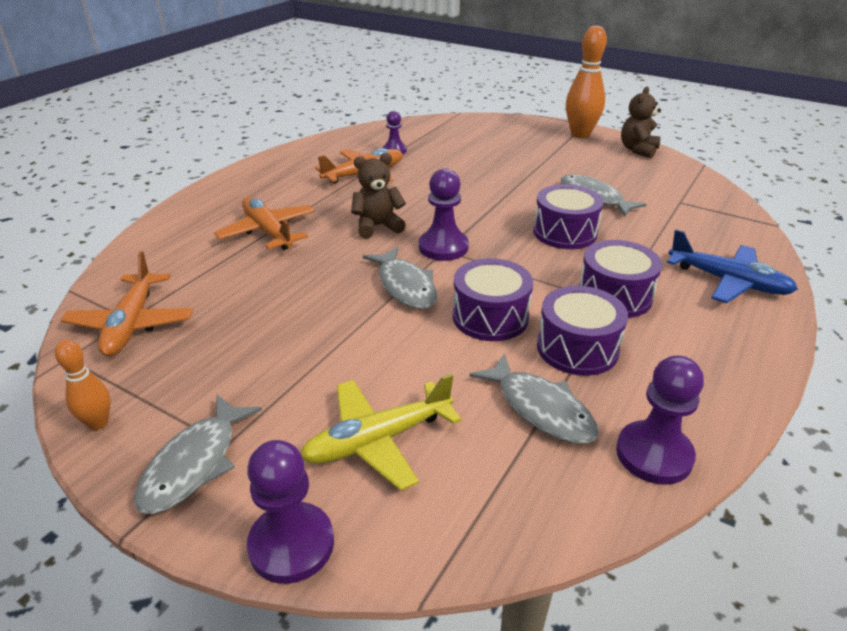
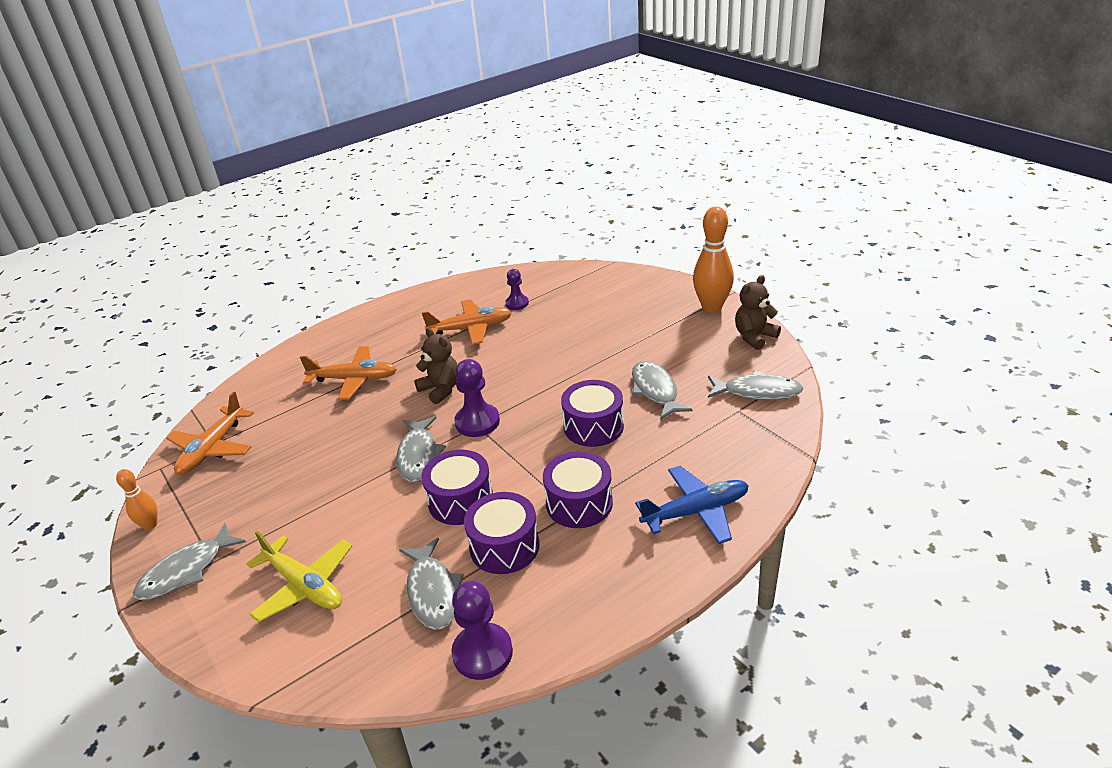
camera: 25 degrees right, 0 degrees up
(268, 232) = (354, 379): orange plane -> orange plane turned 105 degrees clockwise
(291, 544) = (205, 644): purple pawn -> none
(377, 226) = (441, 389): brown teddy bear -> brown teddy bear turned 45 degrees clockwise
(377, 440) = (304, 586): yellow plane -> yellow plane turned 135 degrees counterclockwise
(682, 186) = (757, 392): none -> grey fish
(728, 282) = (696, 511): blue plane -> blue plane turned 75 degrees counterclockwise

